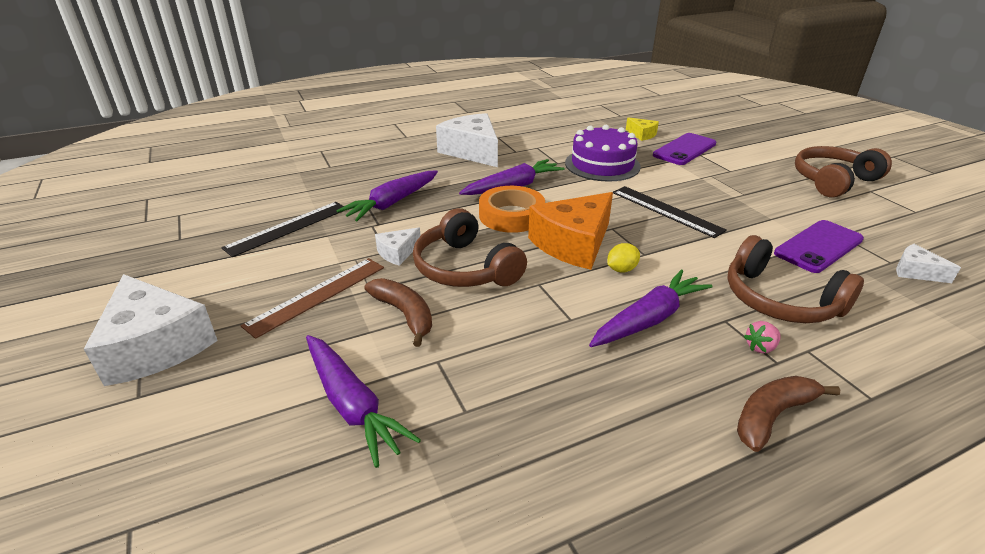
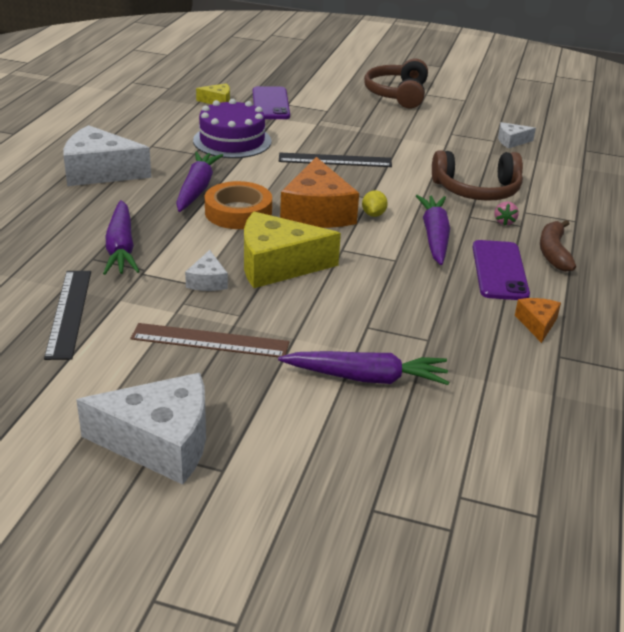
camera: 50 degrees left, 0 degrees up
(317, 295) = (210, 340): brown ruler -> brown ruler turned 75 degrees counterclockwise
(405, 314) = (296, 315): brown banana -> none
(465, 268) = (277, 265): brown headphones -> yellow cheese
(607, 481) = (537, 324): none -> orange cheese
(818, 246) = (450, 146): purple phone -> purple phone (499, 270)

